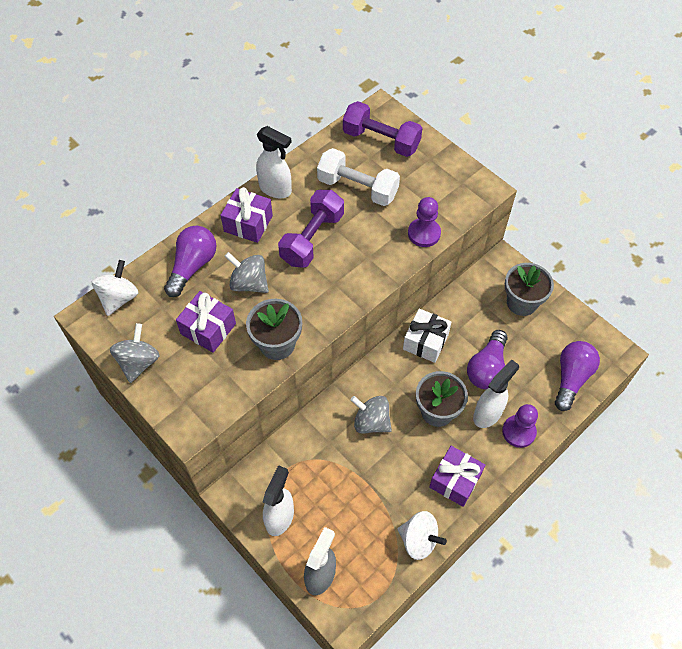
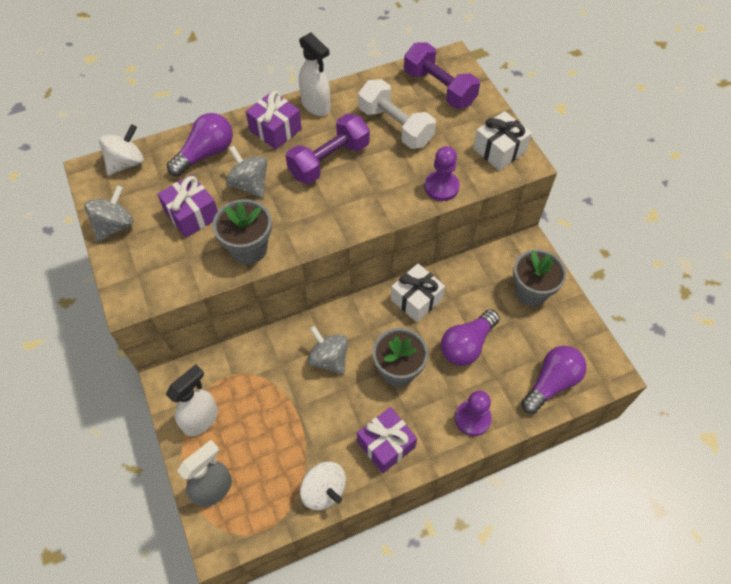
camera: 20 degrees right, 0 degrees up
(459, 184) = (499, 150): none -> white gift
(488, 413) = (448, 390): white spray bottle -> none

